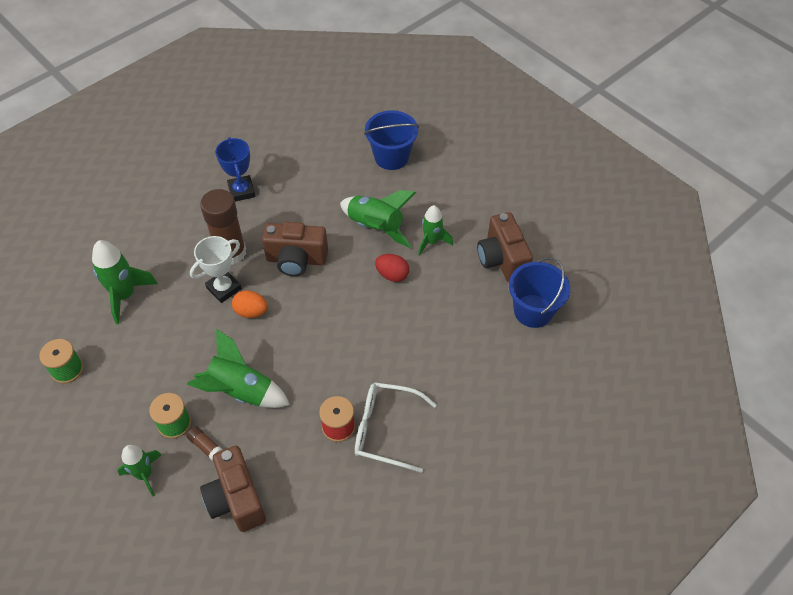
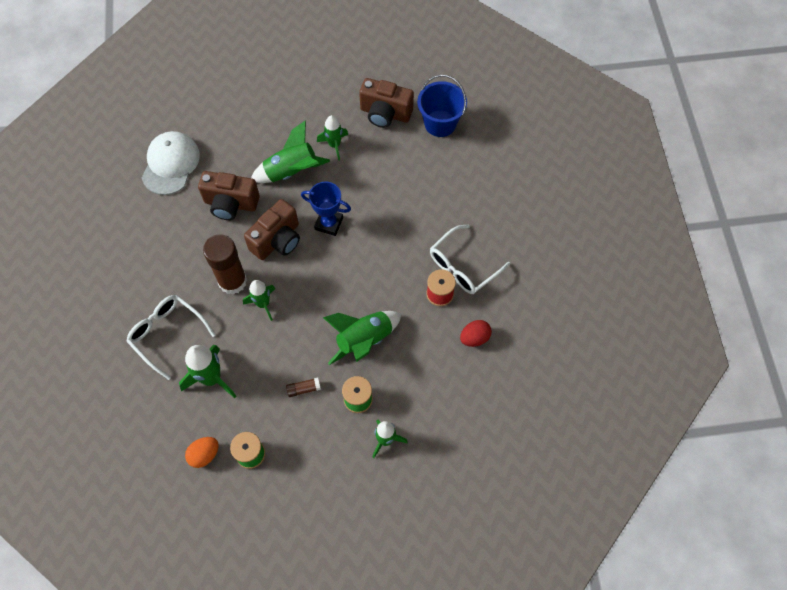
camera: 55 degrees left, 10 degrees up
(147, 239) = (167, 334): none -> white glasses
(206, 446) = (392, 387): brown glue stick -> brown glue stick (304, 389)
(224, 288) = (263, 304): white trophy -> green rocket
(236, 499) = (448, 389): brown camera -> brown camera (231, 204)
(241, 191) = (176, 241): blue trophy -> blue trophy (329, 223)
(251, 312) = (300, 296): orange egg -> orange egg (204, 455)
(312, 142) = (170, 164): none -> white cap
(391, 157) = (234, 121): blue bucket -> none
(392, 275) = (342, 187): red egg -> red egg (474, 338)

